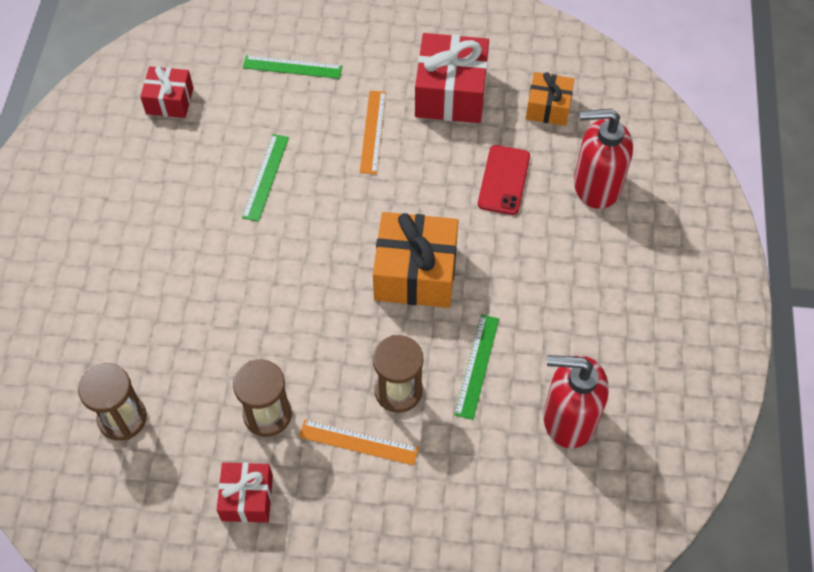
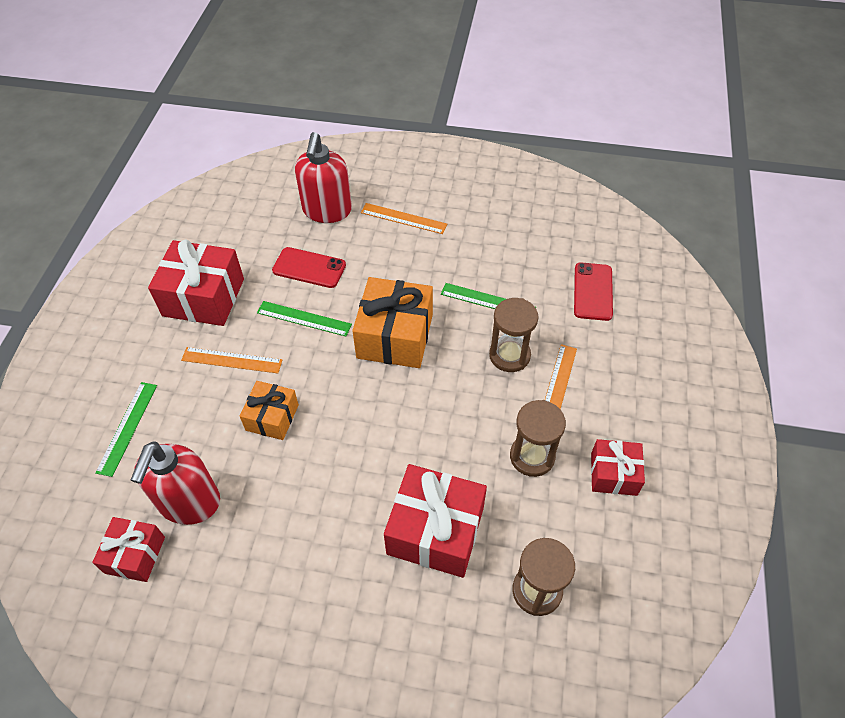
camera: 85 degrees left, 5 degrees down
(186, 327) = (435, 531): none -> red gift
(265, 177) = (265, 455): green ruler -> green ruler (304, 318)
(506, 488) = (593, 291): none -> red phone
(548, 107) = (240, 232): orange gift -> orange gift (272, 417)
(568, 419) = (534, 249): red soap dispenser -> red soap dispenser (189, 502)
(598, 267) = (403, 218): none -> orange ruler

